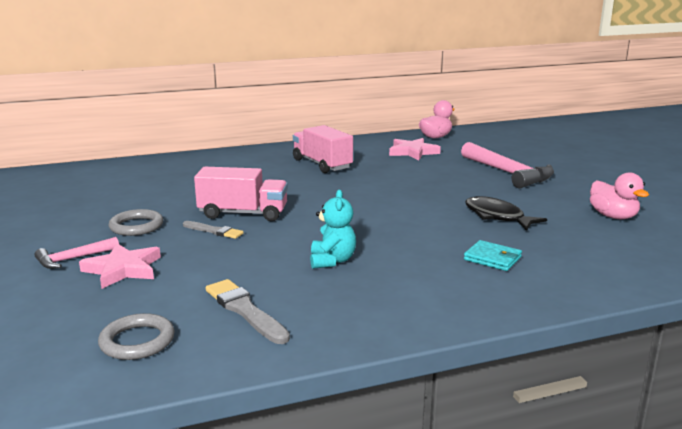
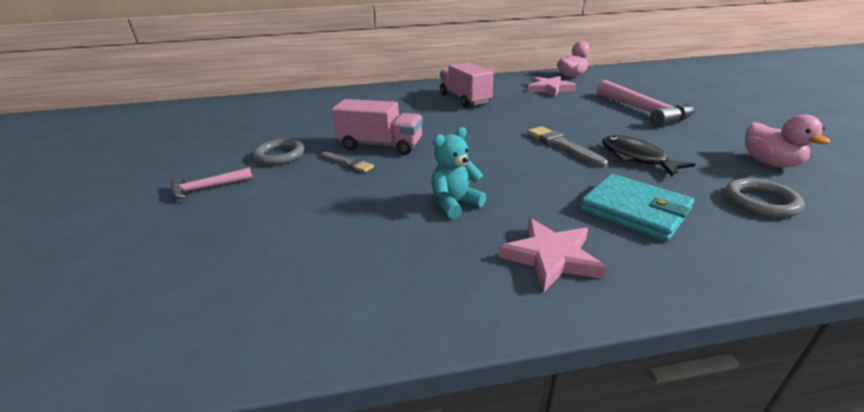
camera: 10 degrees right, 10 degrees up
(123, 269) = (245, 202): pink star -> pink star (551, 257)
(137, 341) = (215, 301): grey ring -> grey ring (760, 202)
(245, 310) = (345, 265): grey brush -> grey brush (562, 146)
(332, 261) = (455, 204): turquoise teddy bear -> turquoise teddy bear turned 135 degrees counterclockwise
(492, 258) = (634, 210): turquoise wallet -> turquoise wallet, size x1.63

